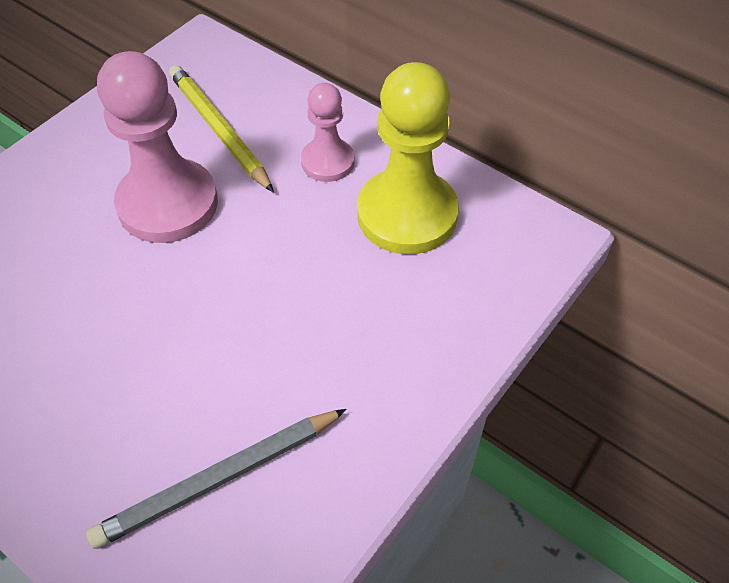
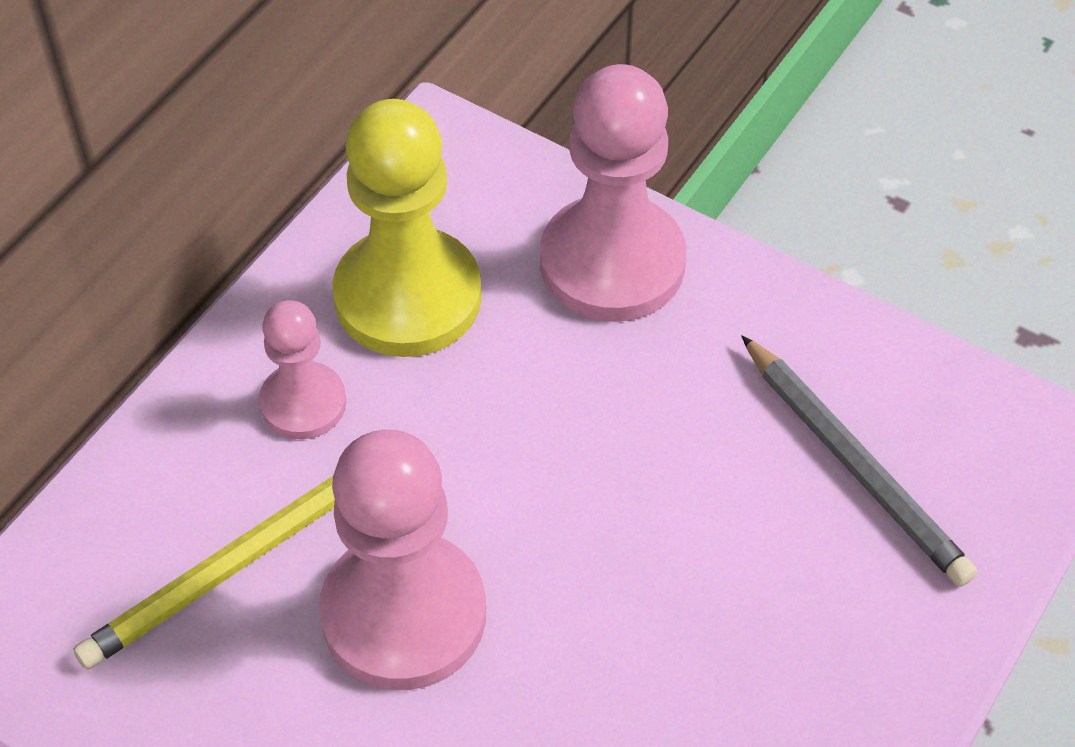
camera: 95 degrees left, 0 degrees up
(430, 335) = (612, 263): none -> pink pawn

